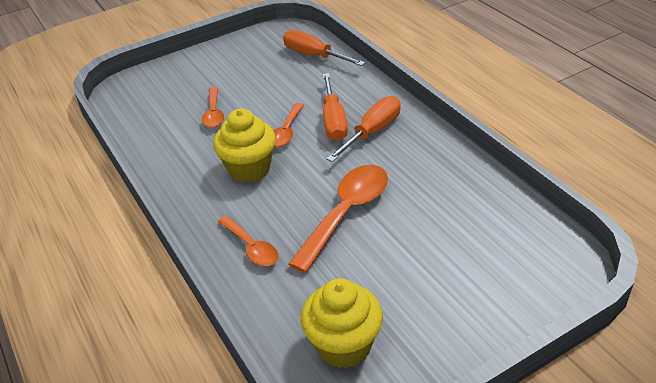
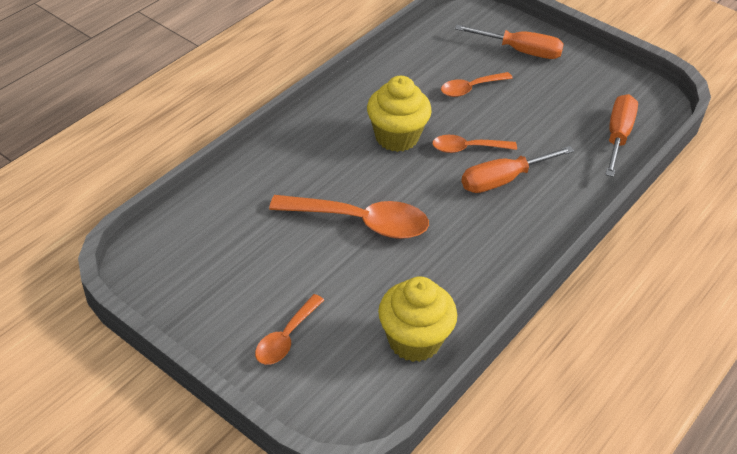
camera: 65 degrees right, 5 degrees up
(252, 247) = (291, 168): orange spoon -> orange spoon (286, 338)
(343, 345) = (195, 256): yellow cupcake -> yellow cupcake (414, 340)
(372, 132) = (498, 215): orange screwdriver -> orange screwdriver (520, 51)

